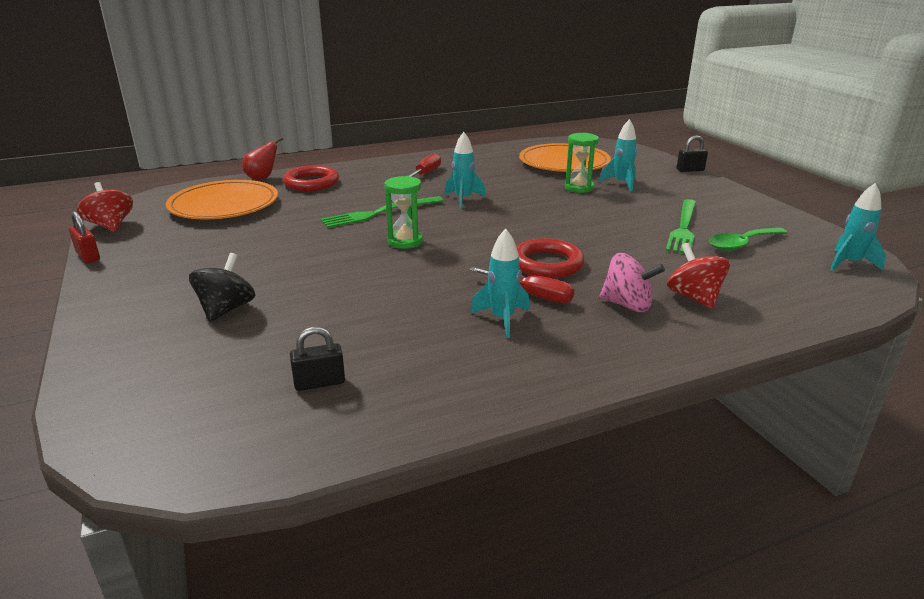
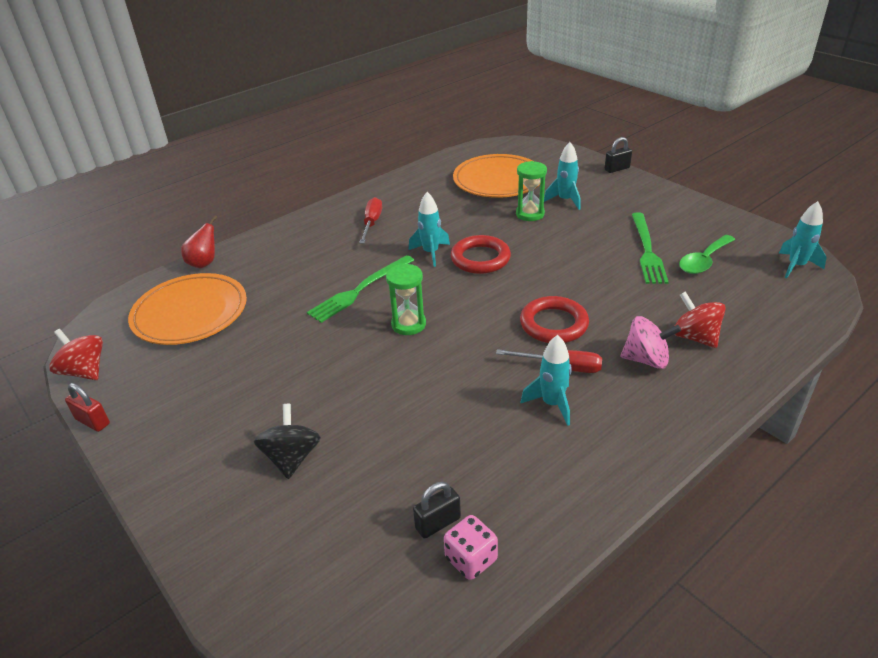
camera: 15 degrees left, 10 degrees up
(311, 183) = (262, 260): red ring -> red ring (480, 258)
(330, 417) = (471, 559): none -> pink dice

